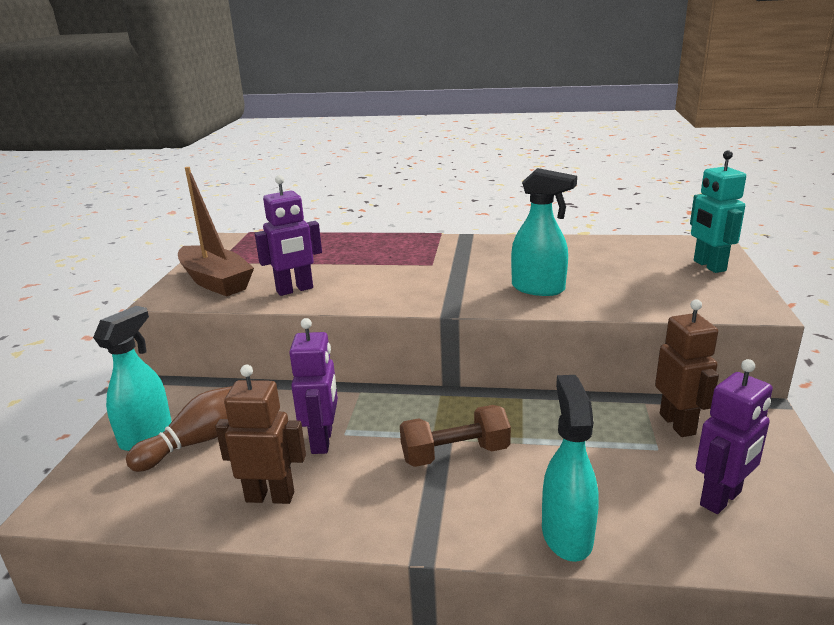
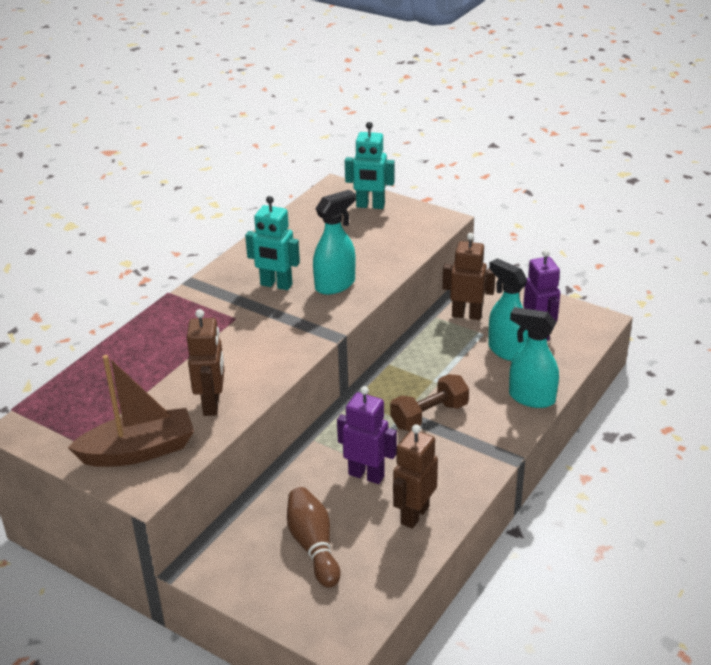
camera: 65 degrees left, 10 degrees up
(147, 434) = (277, 578): turquoise spray bottle -> turquoise spray bottle (506, 350)
(295, 290) = (212, 404): purple robot -> brown robot
(455, 454) = (429, 415): brown dumbbell -> brown dumbbell turned 45 degrees clockwise
(502, 265) = (276, 285): none -> turquoise robot

